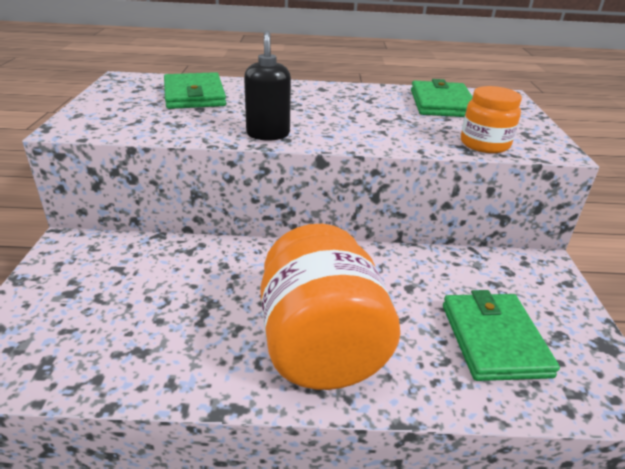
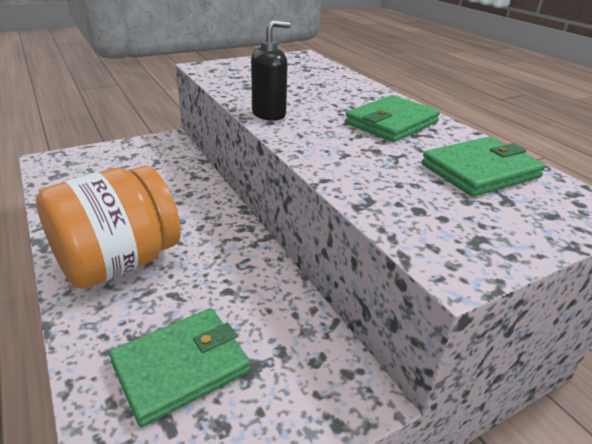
camera: 60 degrees right, 0 degrees up
(194, 95) = (306, 78): green wallet -> green wallet (391, 123)
(484, 144) = (395, 213): orange jar -> none

